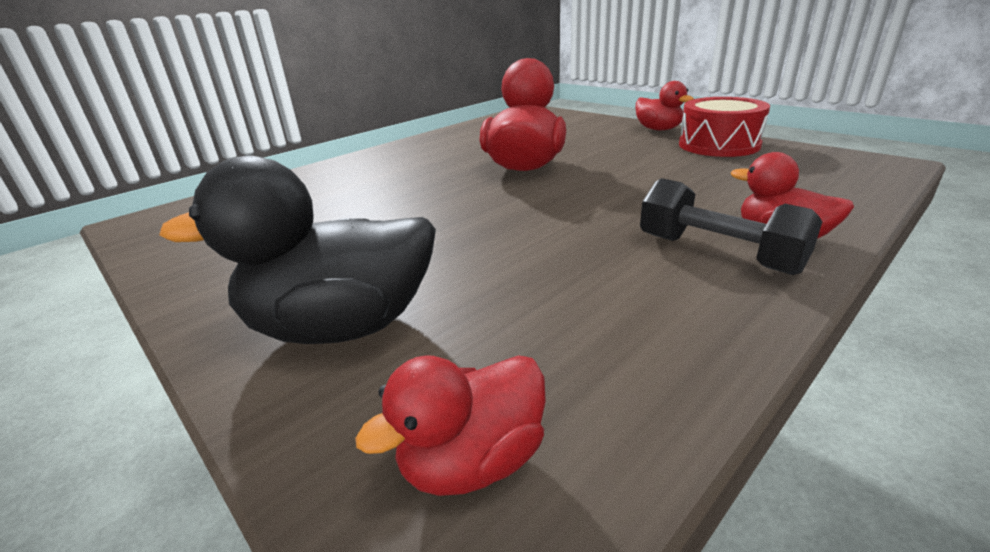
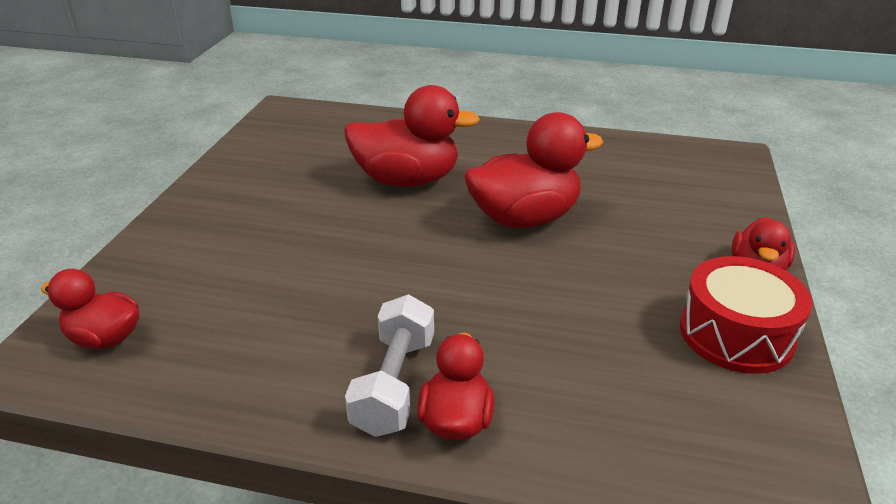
camera: 55 degrees right, 5 degrees up
(342, 326) = (199, 247): black duck -> none
(400, 192) = (407, 180): none -> red duck
(717, 253) = (394, 384): black dumbbell -> white dumbbell

